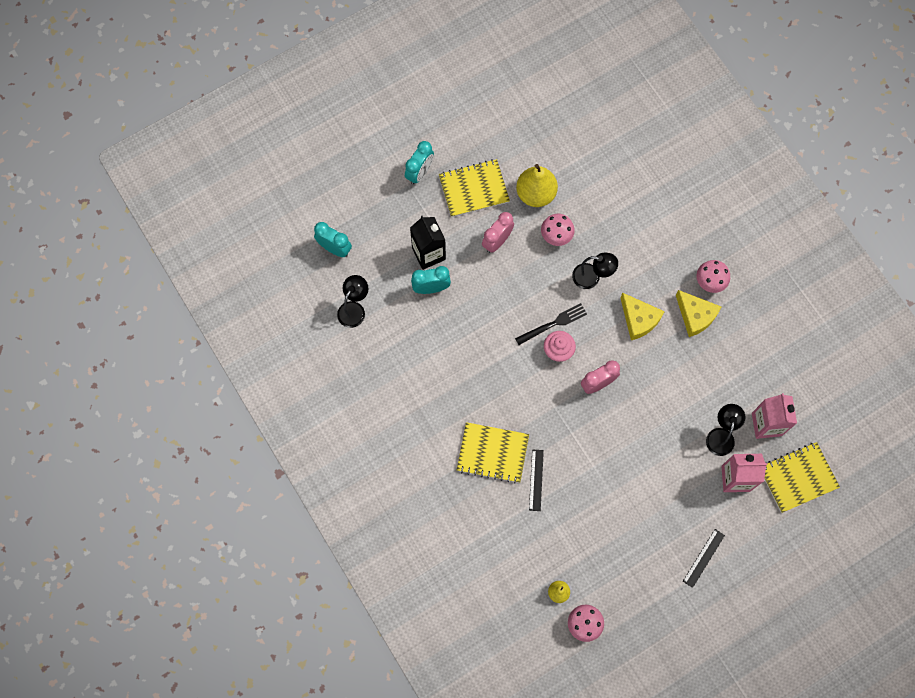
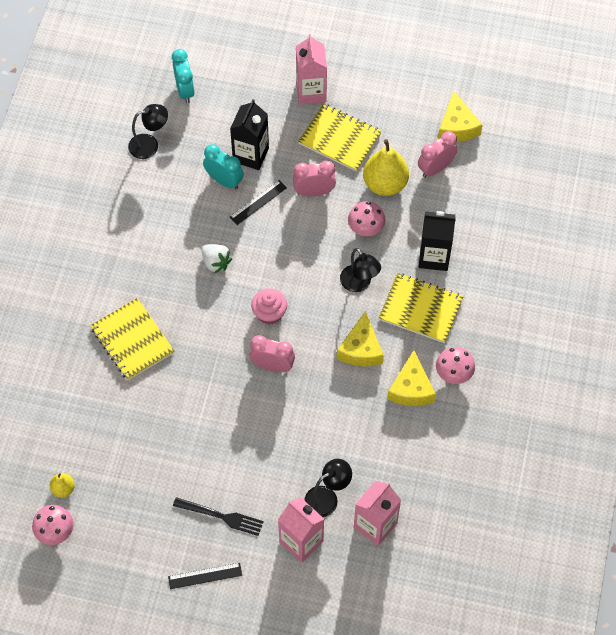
camera: 45 degrees right, 10 degrees down
(420, 173) = (311, 92): turquoise clock -> pink carton
(487, 349) = (216, 262): none -> white strawberry
(536, 480) = (142, 391): black ruler -> black ruler (258, 202)
(538, 111) = (457, 126): none -> yellow cheese
(554, 323) = (289, 290): black fork -> black fork (222, 516)
(555, 153) = (435, 168): none -> pink clock
(618, 215) = (434, 257): none -> black carton
(798, 477) = (354, 591): yellow notebook -> yellow notebook (420, 309)

